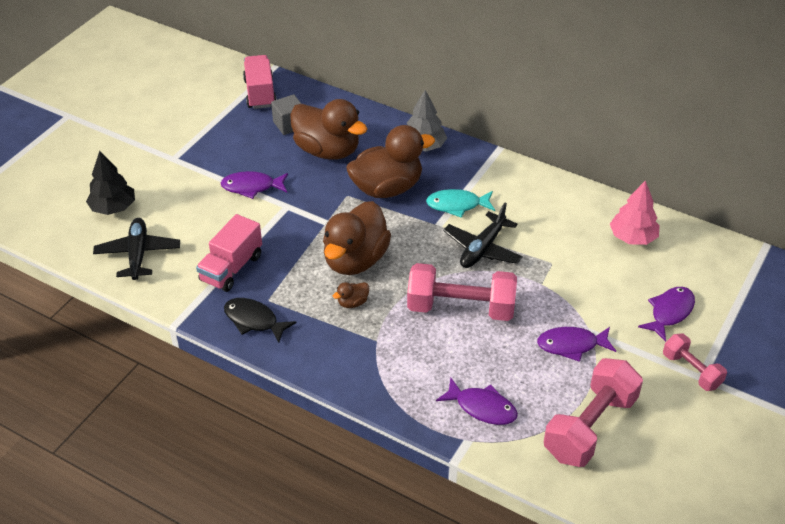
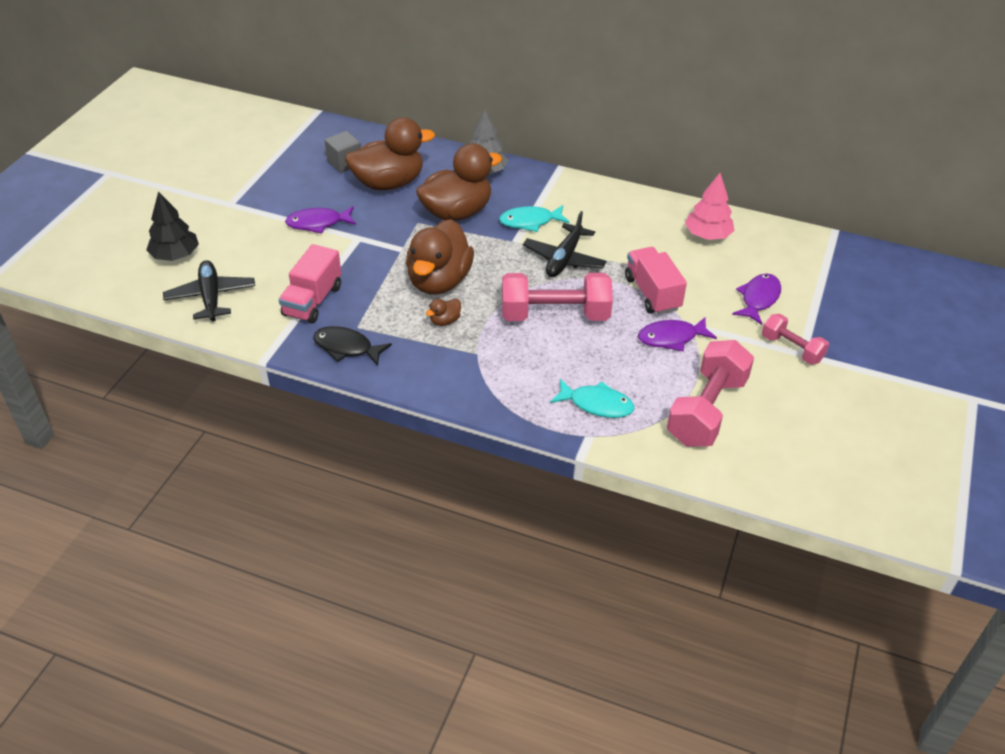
camera: 10 degrees left, 0 degrees up
(260, 93) = (308, 136): pink truck -> pink truck (652, 293)
(327, 150) = (389, 183): brown duck -> brown duck turned 45 degrees counterclockwise
(482, 407) = (596, 404): purple fish -> turquoise fish

